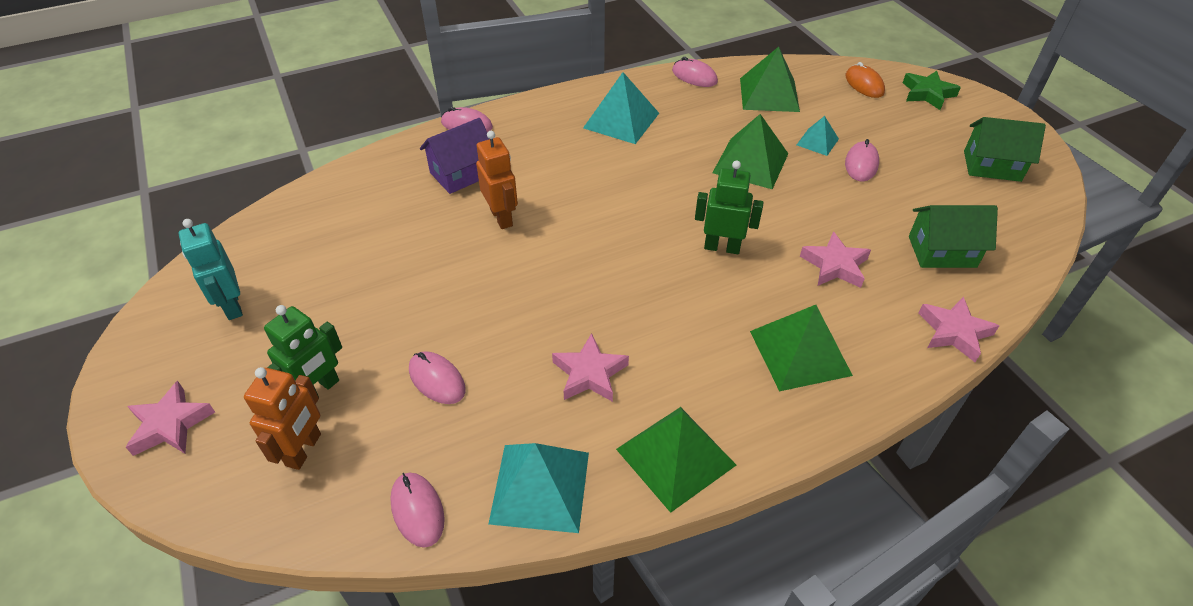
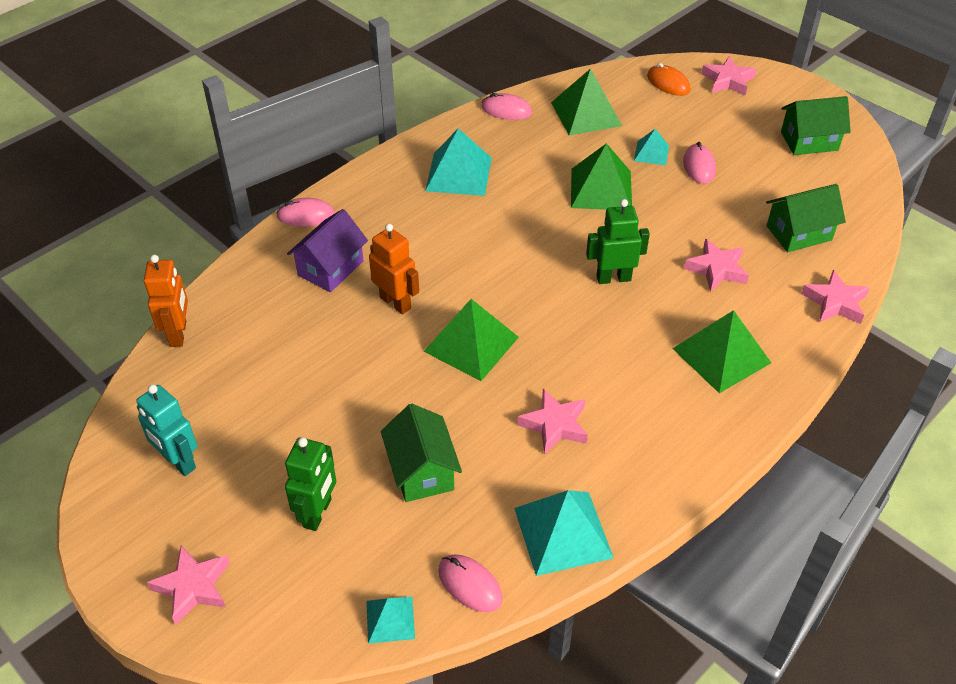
camera: 20 degrees left, 0 degrees up
(304, 450) = (337, 568): orange robot -> orange robot (178, 334)
(322, 519) = (390, 619): none -> turquoise pyramid
(437, 380) = (422, 471): pink mouse -> green house
(675, 457) = (661, 473): green pyramid -> green pyramid (471, 344)
(927, 94) = (727, 81): green star -> pink star

